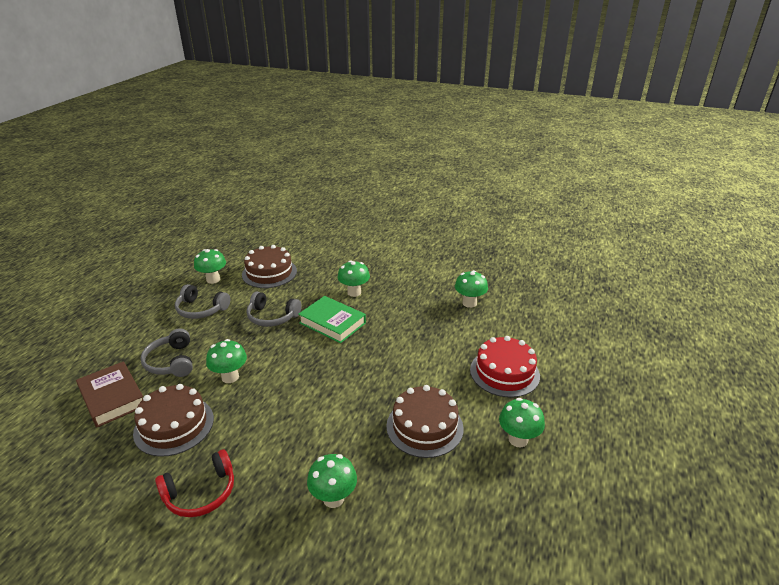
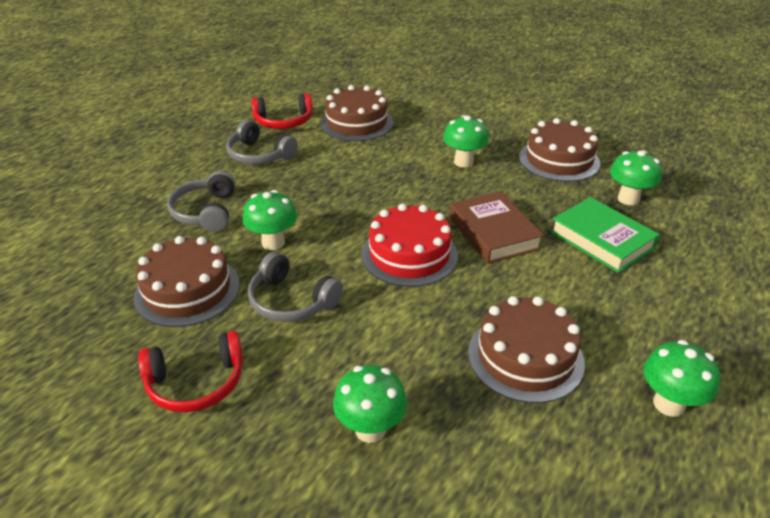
camera: 15 degrees right, 5 degrees up
(112, 397) = (124, 243): brown book -> brown book (493, 233)
(213, 279) = (284, 122): green mushroom -> red headphones
(272, 317) = (346, 177): grey headphones -> grey headphones (291, 301)
(332, 323) = (424, 196): green book -> green book (601, 240)
(419, 281) = (559, 160): none -> brown cake
(504, 372) = (664, 303): red cake -> red cake (409, 254)

